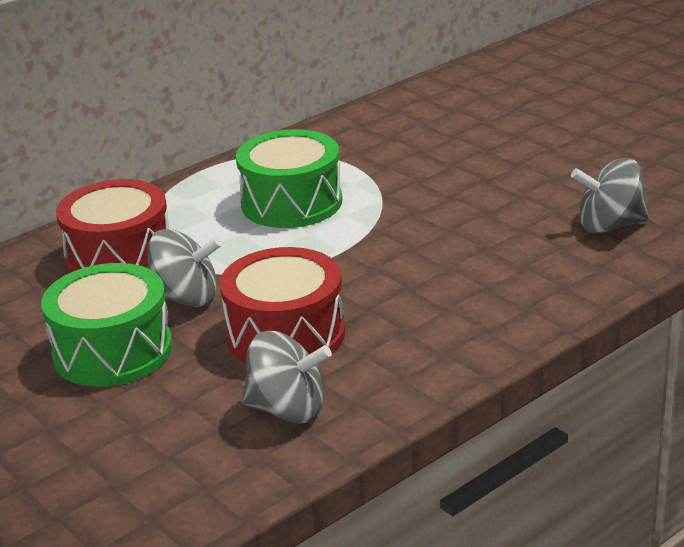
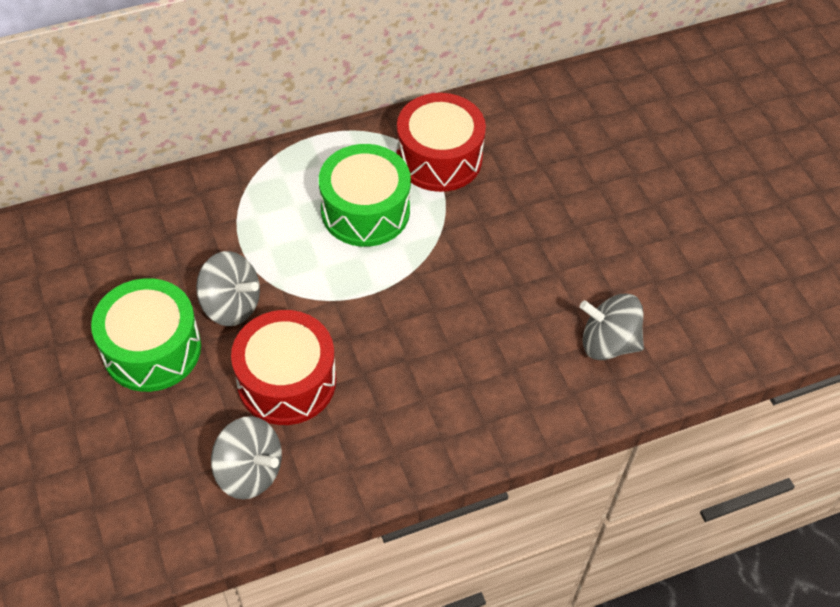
camera: 15 degrees right, 25 degrees up
(119, 257) = (202, 232): red drum -> red drum (439, 158)

